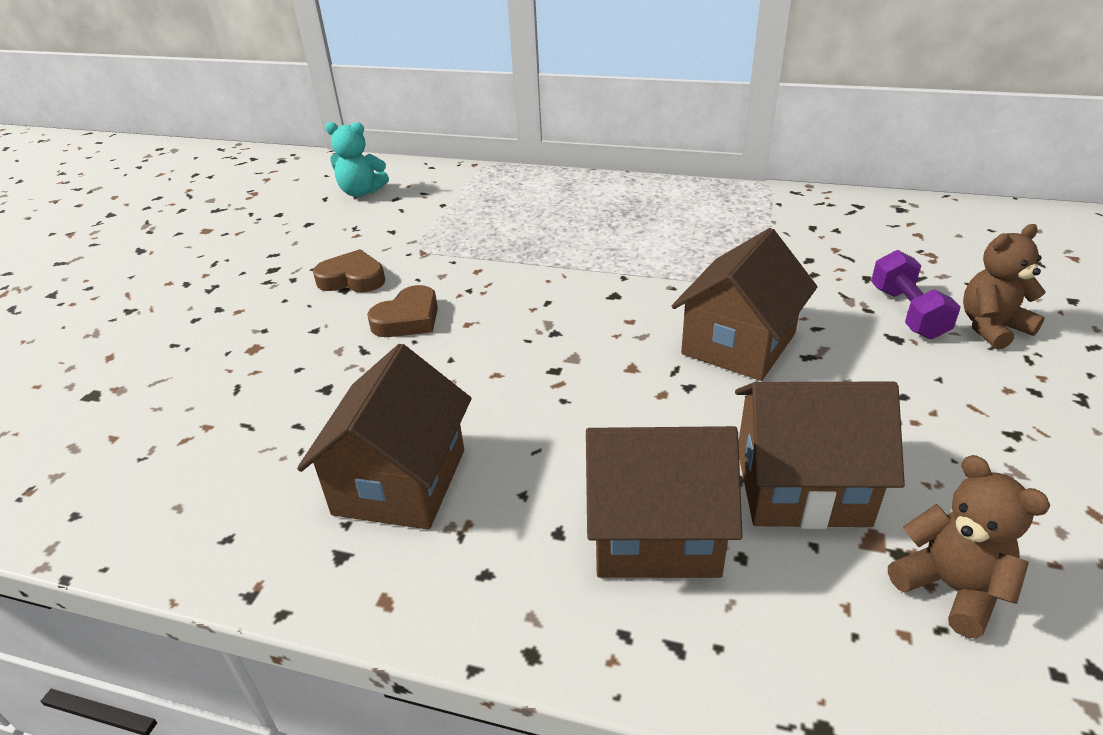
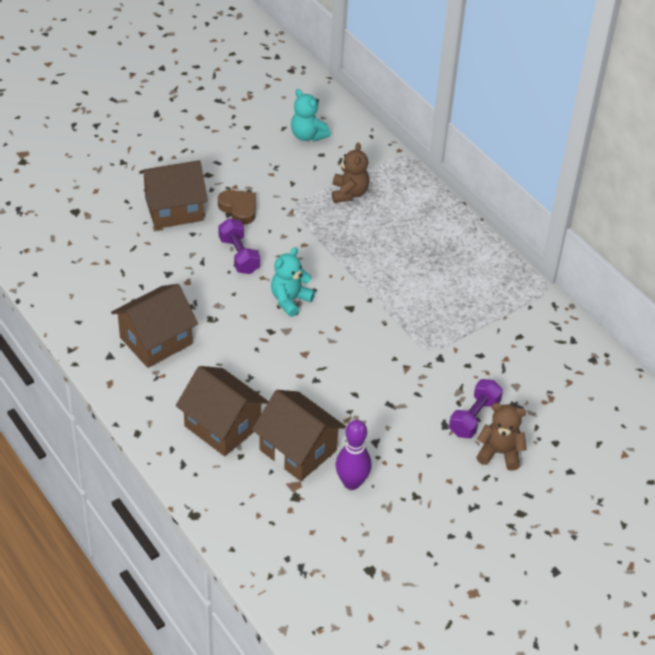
camera: 35 degrees right, 10 degrees up
(408, 319) = (239, 255): brown heart -> purple dumbbell
(534, 326) = (290, 300): none -> turquoise teddy bear
(738, 344) = (368, 376): brown house -> brown house (174, 209)
(928, 476) = (351, 482): none -> purple bowling pin
(950, 588) = (295, 516): brown teddy bear -> brown teddy bear (349, 193)

